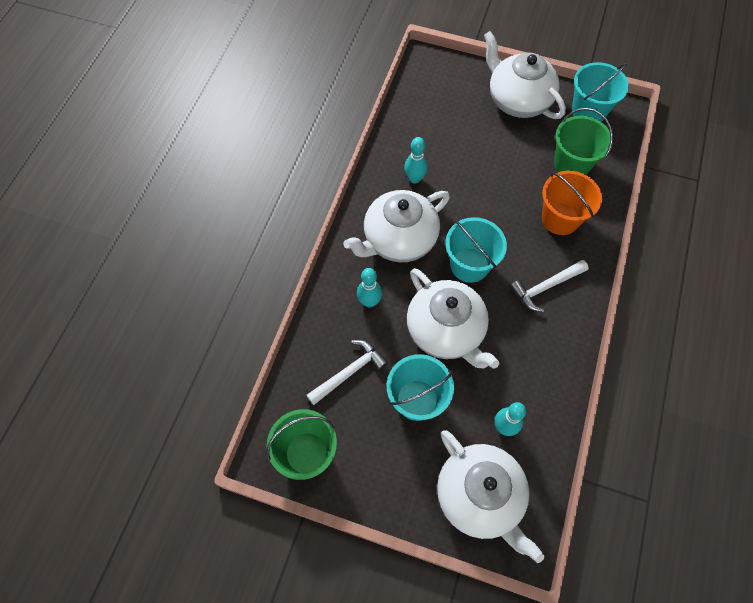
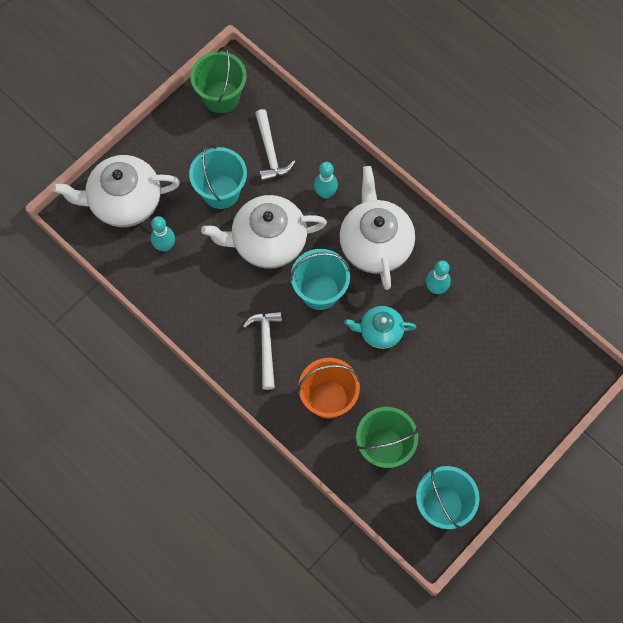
camera: 115 degrees right, 5 degrees up
(478, 204) = (380, 331): none -> turquoise teapot
(518, 100) = (489, 438): white teapot -> none

